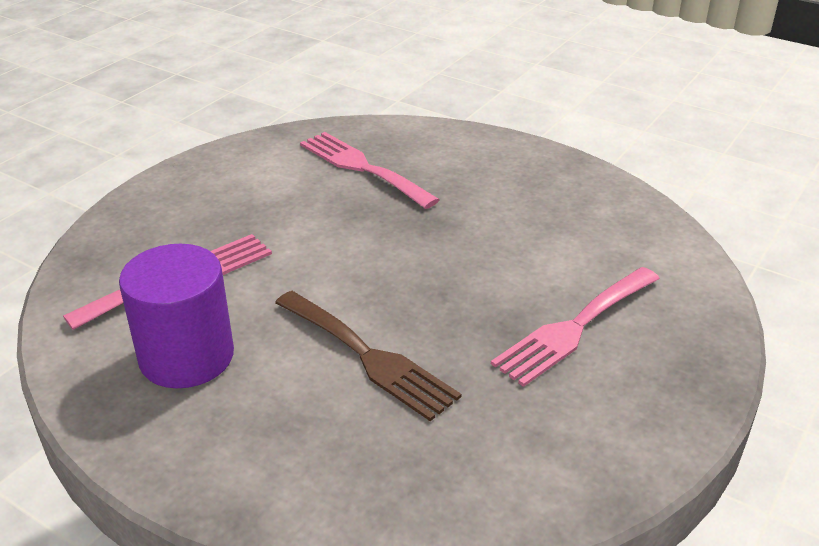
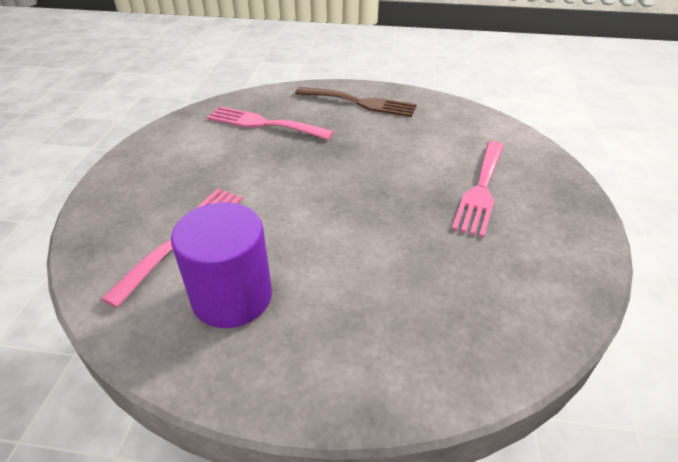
camera: 25 degrees left, 5 degrees up
(369, 357) = (369, 251): brown fork -> brown fork (360, 103)

